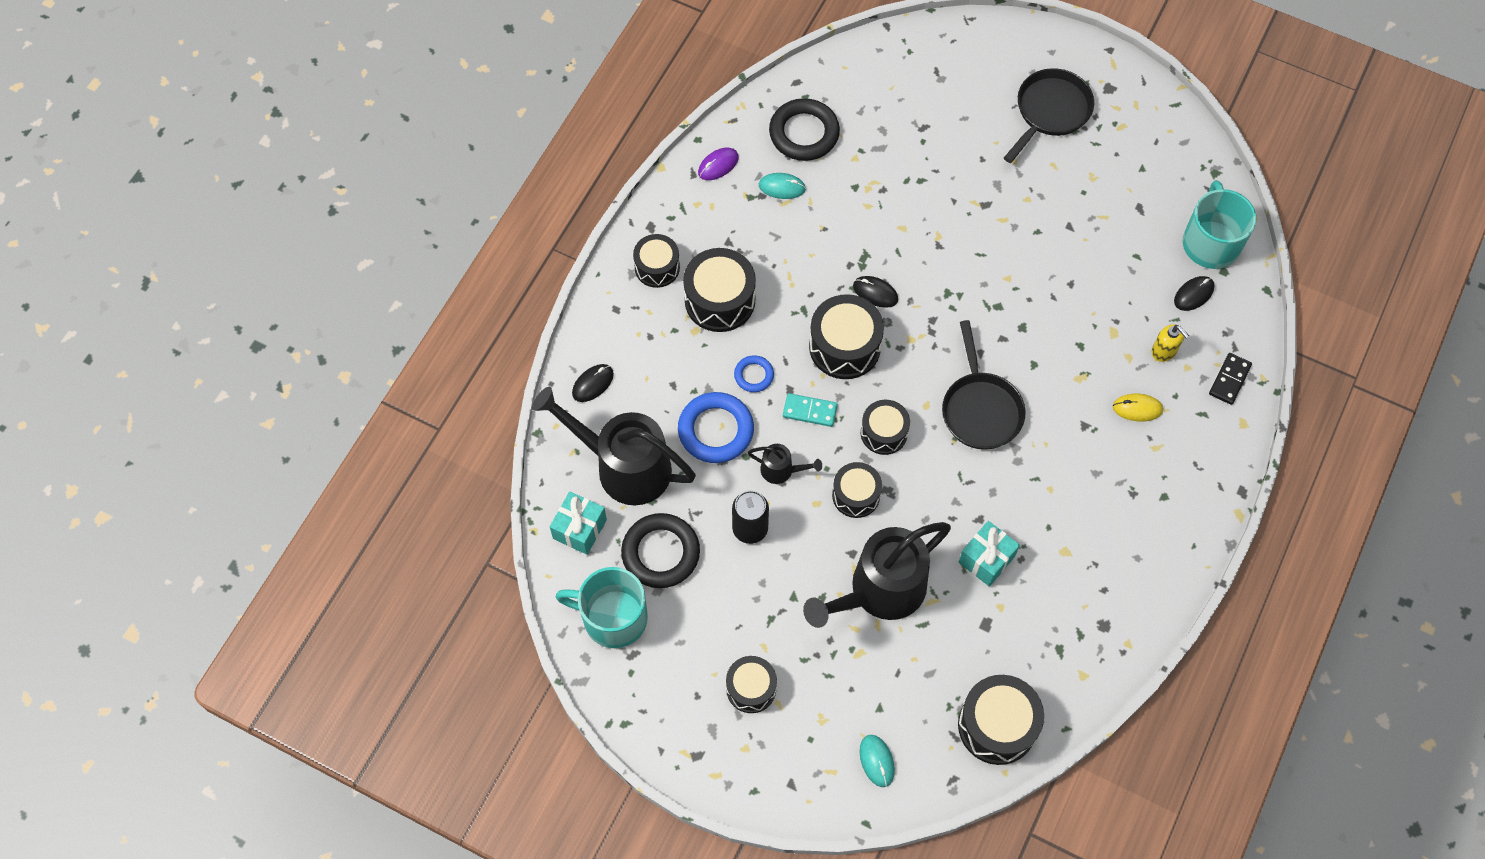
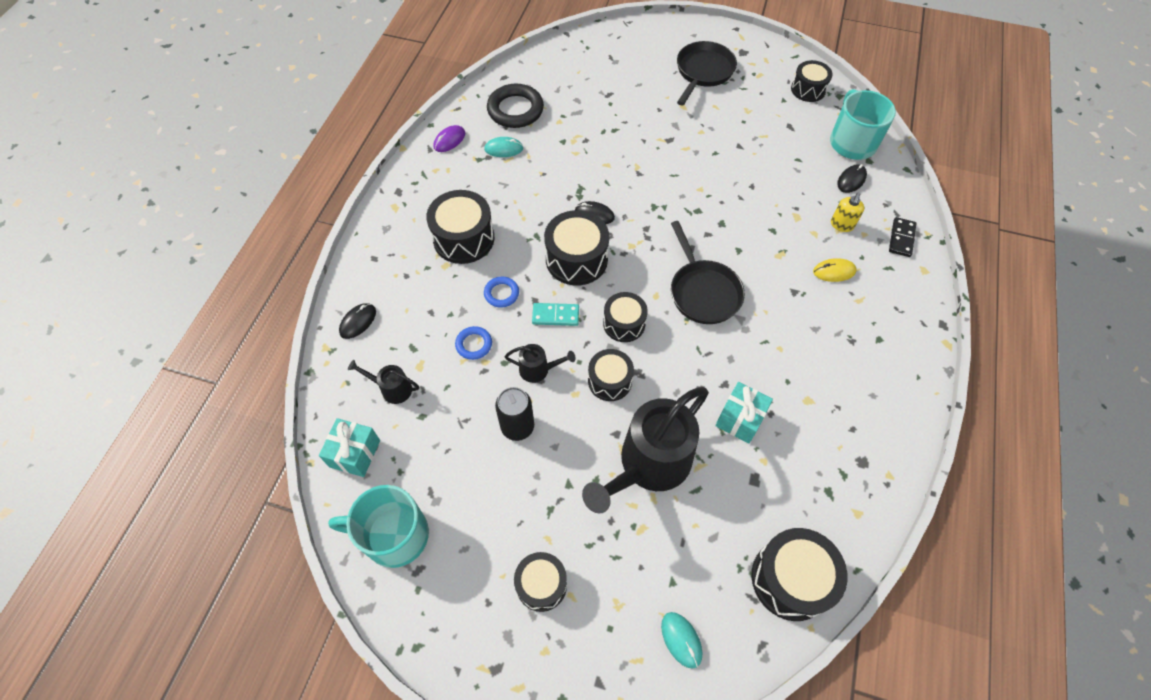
camera: 10 degrees left, 5 degrees down
(623, 466) = (392, 389): black watering can -> black watering can, size x0.44
(657, 267) = (407, 221): black drum -> black drum (808, 89)
(661, 553) = (435, 463): black ring -> none
(716, 430) = (474, 344): blue ring -> blue ring, size x0.53
(1164, 351) = (841, 225): yellow soap dispenser -> yellow soap dispenser turned 75 degrees clockwise

